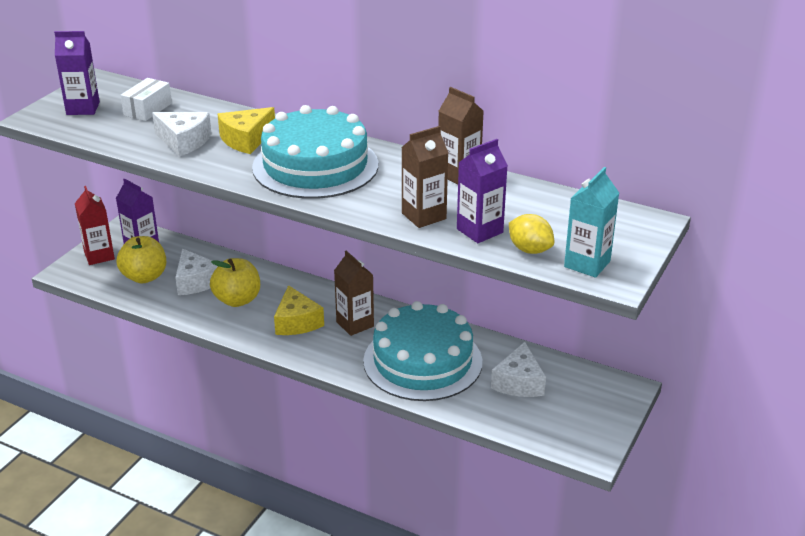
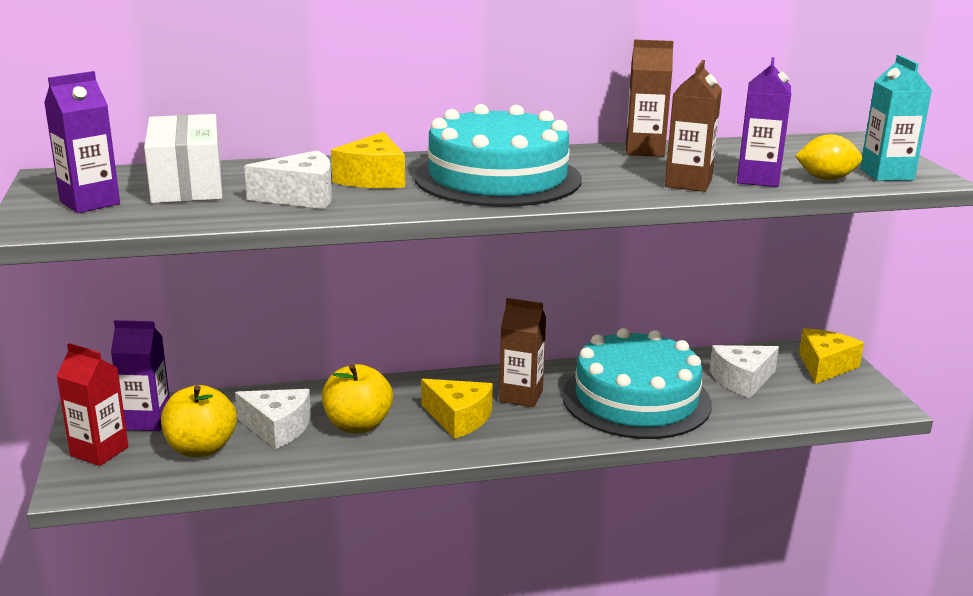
camera: 40 degrees left, 10 degrees down
(148, 109) = (187, 184): white box -> white box, size x1.64
(519, 382) = (742, 380): white cheese -> white cheese turned 90 degrees clockwise
(601, 402) = (825, 366): none -> yellow cheese

